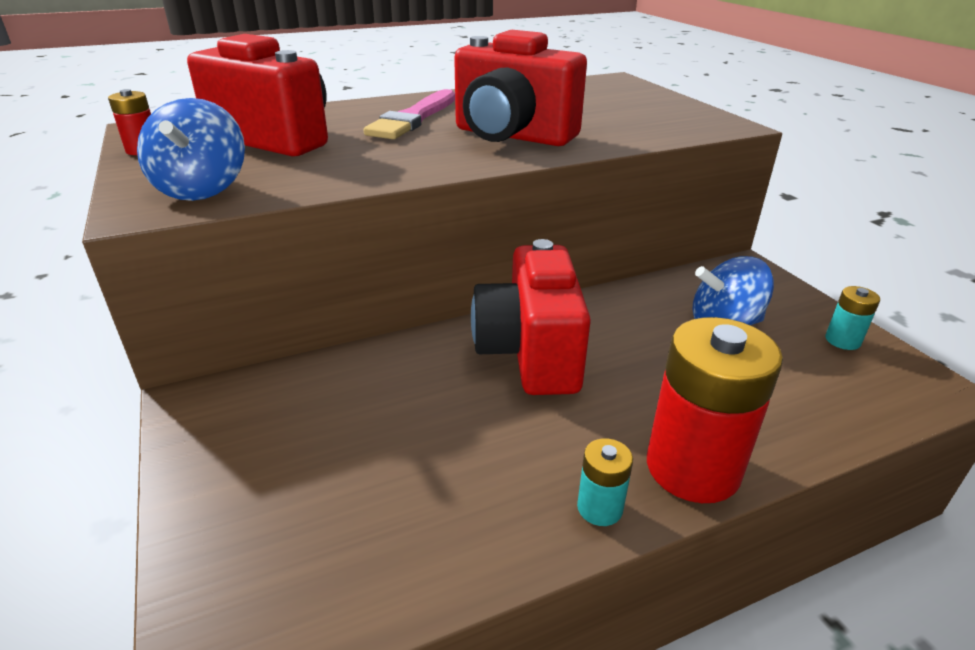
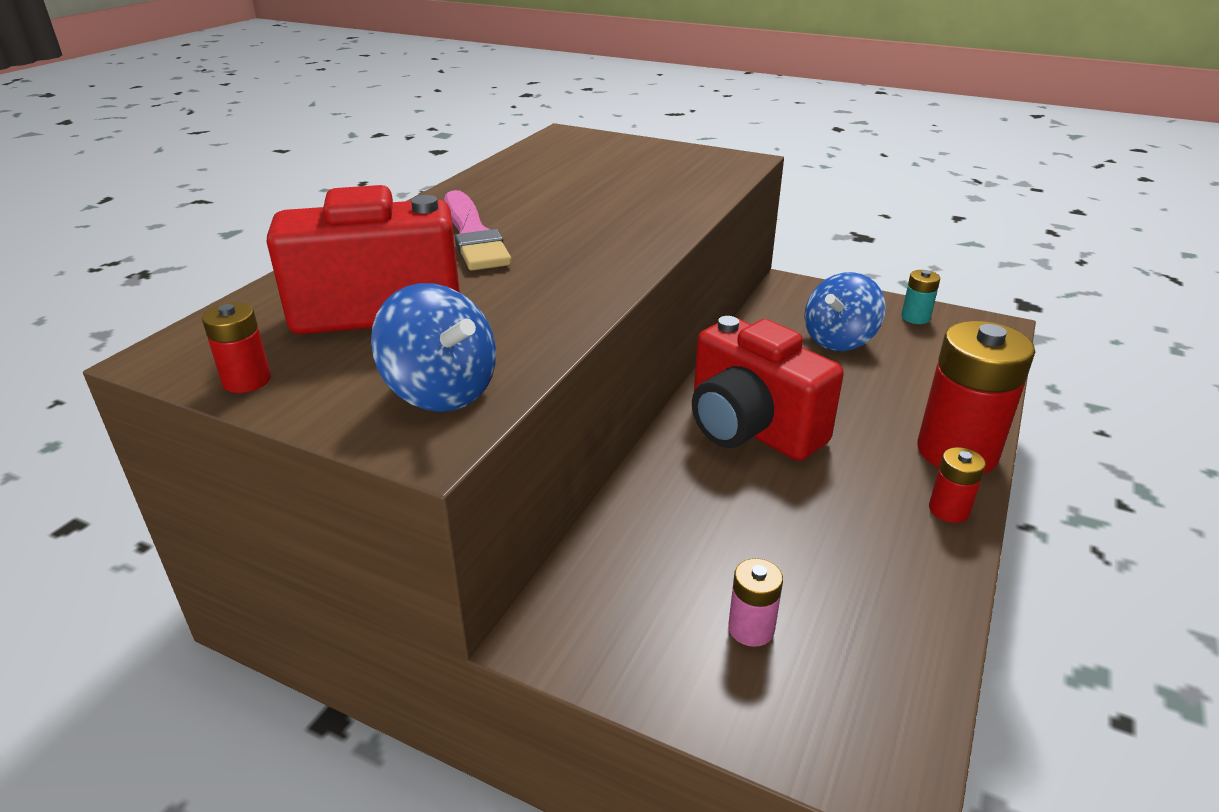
camera: 40 degrees left, 0 degrees up
(299, 483) = (751, 629): none -> pink battery
(512, 136) = (605, 225): red camera -> none
(599, 508) = (949, 510): turquoise battery -> red battery

